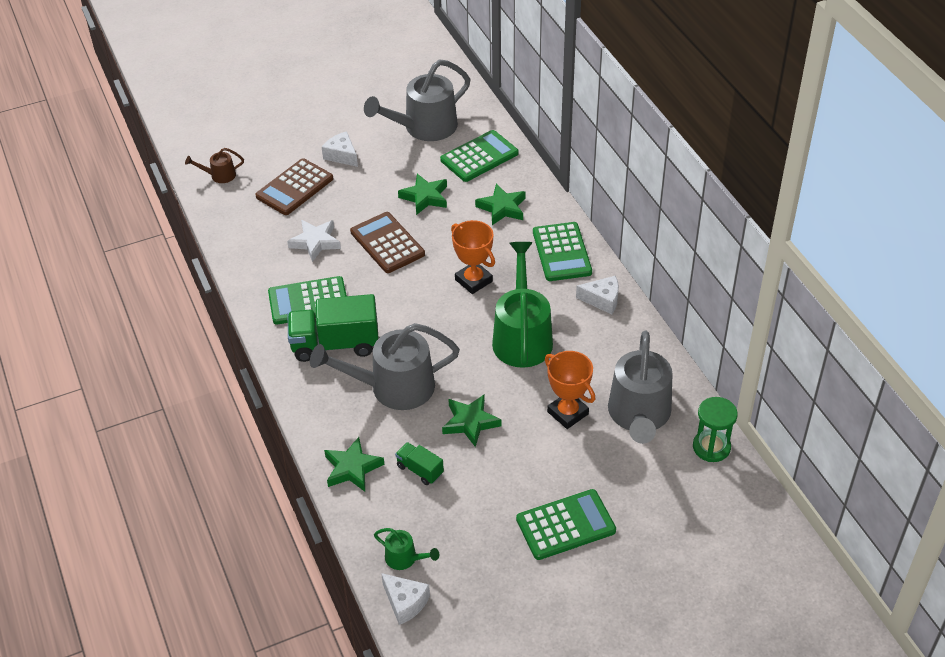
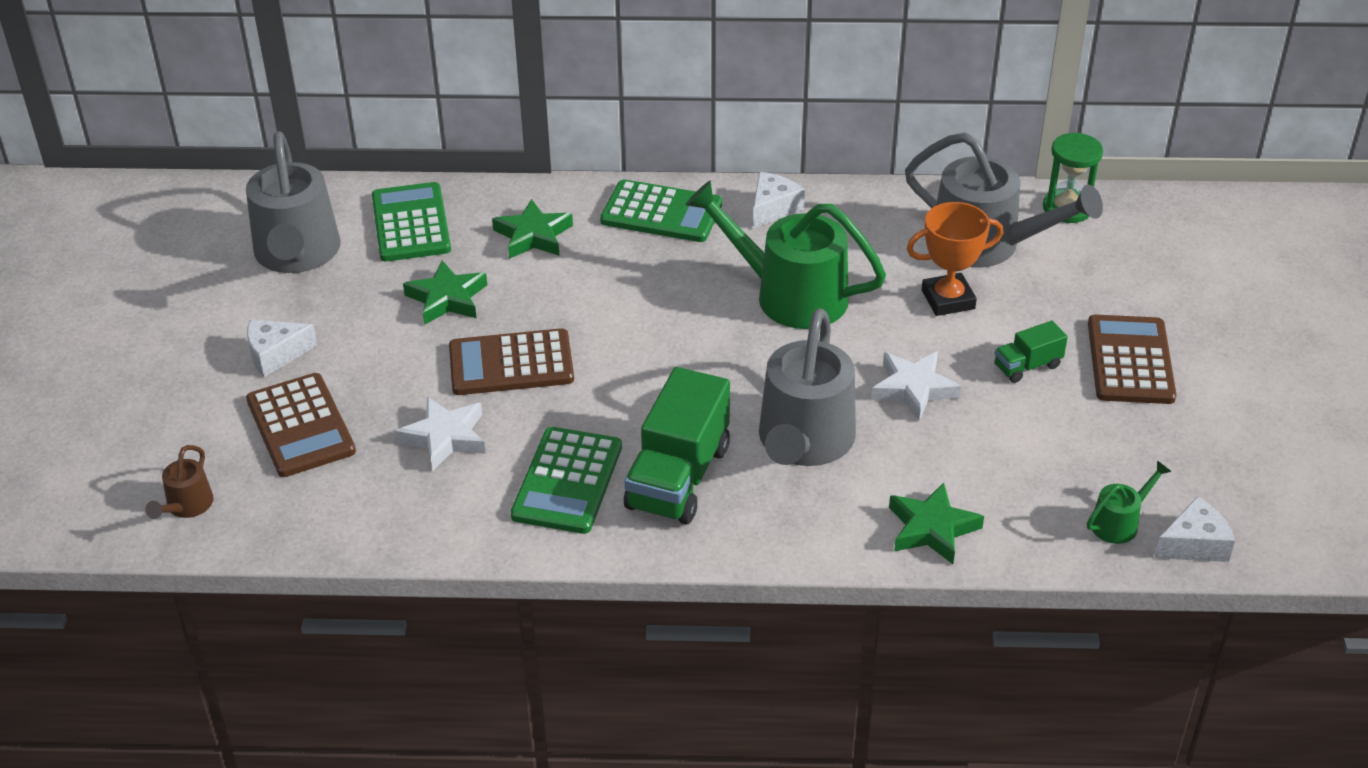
camera: 65 degrees left, 5 degrees down
(420, 470) = (971, 462): green truck -> green truck (1027, 366)
(470, 422) = (913, 389): green star -> white star
(473, 280) = (653, 305): orange trophy -> none
(565, 525) = (1130, 361): green calculator -> brown calculator

